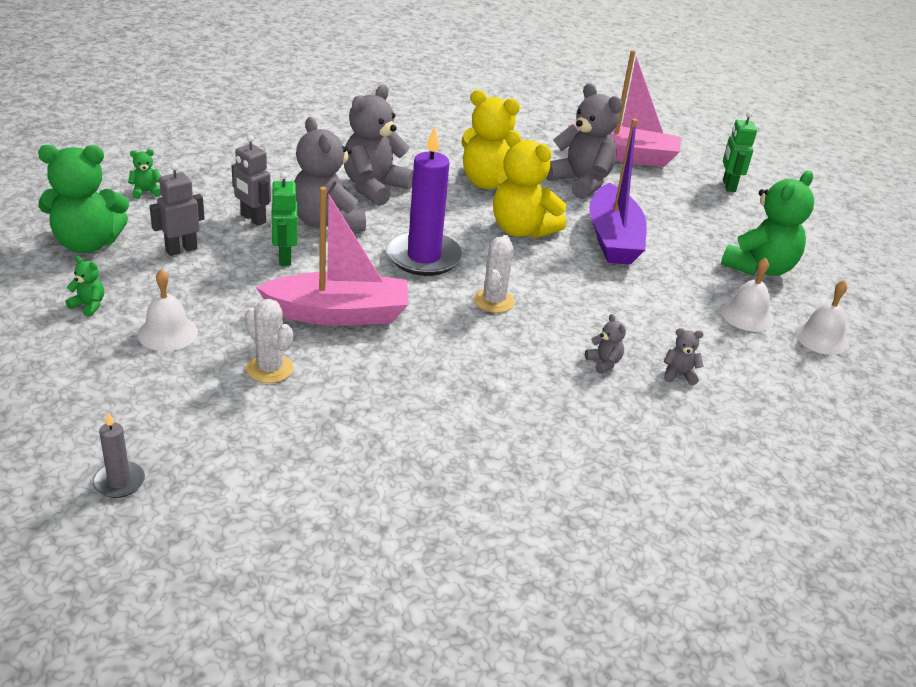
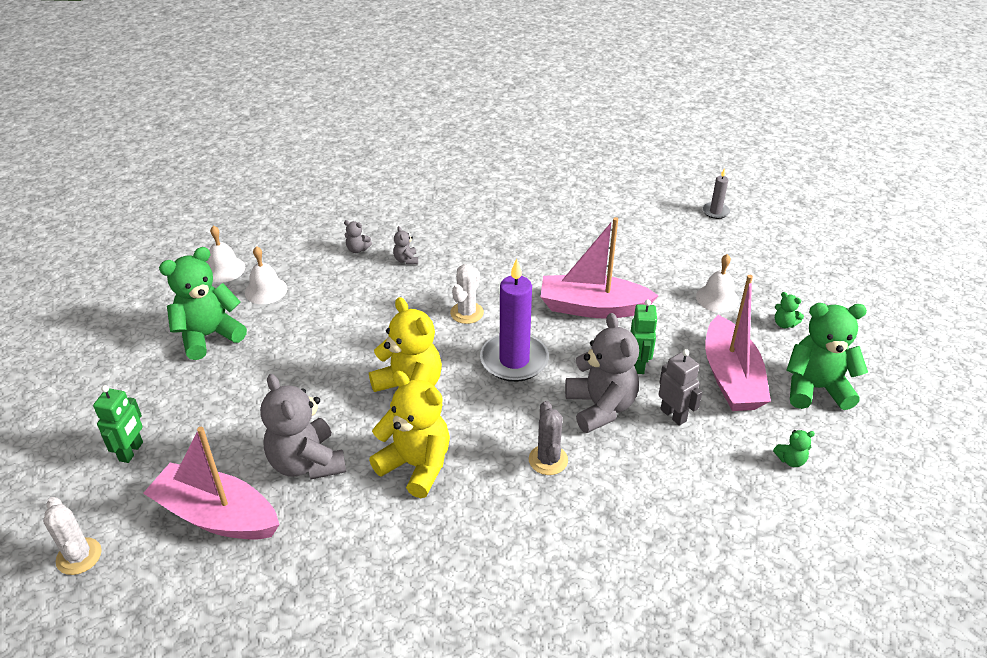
camera: 165 degrees left, 5 degrees up
(181, 250) = (731, 378): grey robot -> pink boat
(269, 369) = (641, 268): white cactus -> white cactus (79, 556)
(374, 188) = (548, 460): grey teddy bear -> grey cactus
(613, 239) = (324, 375): purple boat -> none

